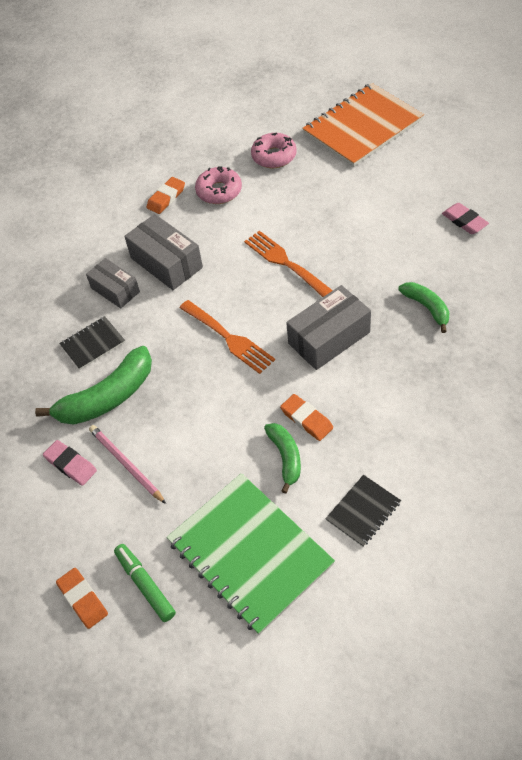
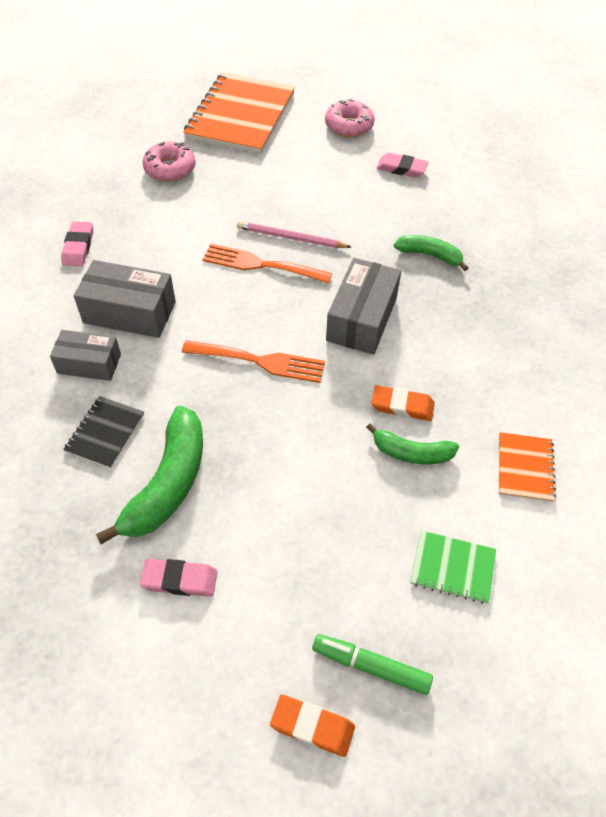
camera: 40 degrees left, 0 degrees up
(126, 464) = (247, 546): pink pencil -> pink pencil (291, 238)
(166, 198) = (78, 247): orange eraser -> pink eraser
(219, 191) = (135, 220): pink donut -> pink donut (349, 126)
(250, 553) = (453, 567): green notebook -> green notebook, size x0.47
(286, 457) = (411, 453): green banana -> green banana turned 150 degrees clockwise
(363, 511) = (524, 468): black notebook -> orange notebook

